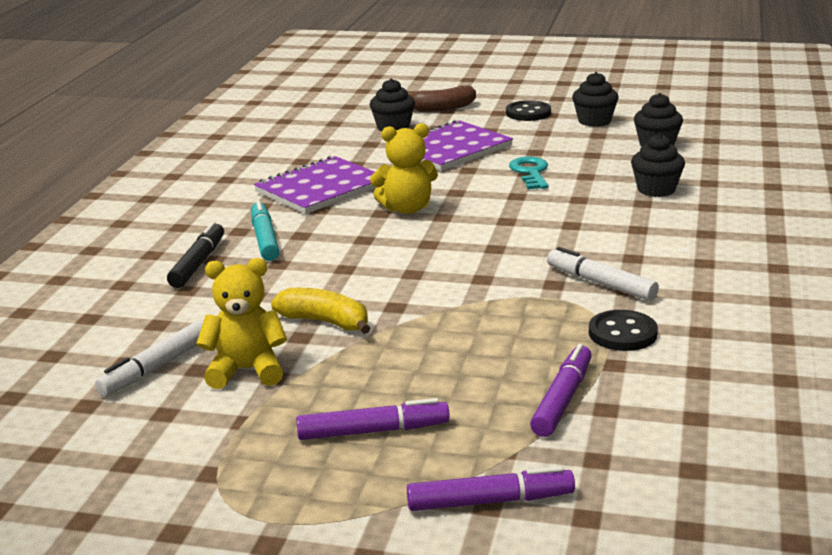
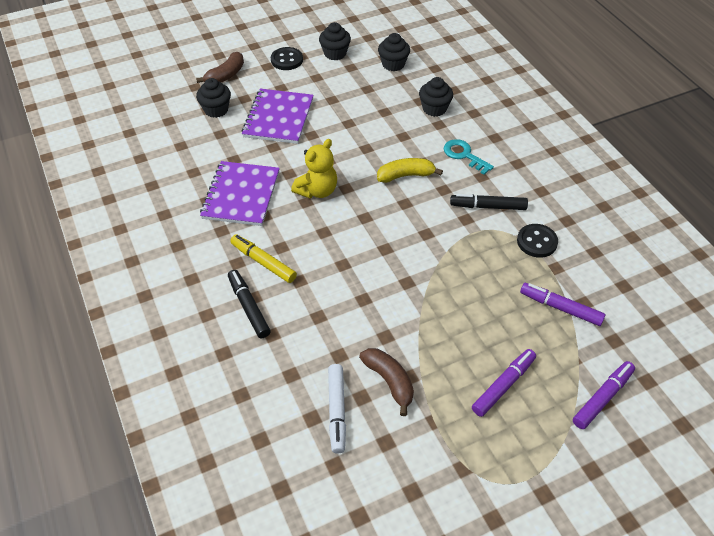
camera: 40 degrees left, 25 degrees up
(246, 370) = (389, 381): yellow teddy bear -> brown banana
(265, 239) = (263, 262): turquoise marker -> yellow marker
(325, 322) = (385, 317): yellow banana -> yellow banana (405, 175)
(530, 172) = (351, 122): turquoise key -> turquoise key (464, 155)
(562, 399) = (560, 308): purple marker -> purple marker turned 45 degrees counterclockwise
(601, 283) = (488, 206): white marker -> black marker

